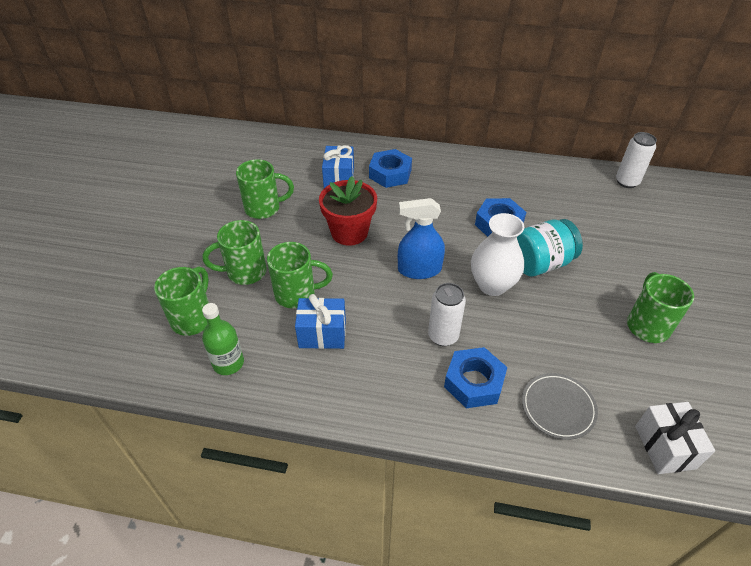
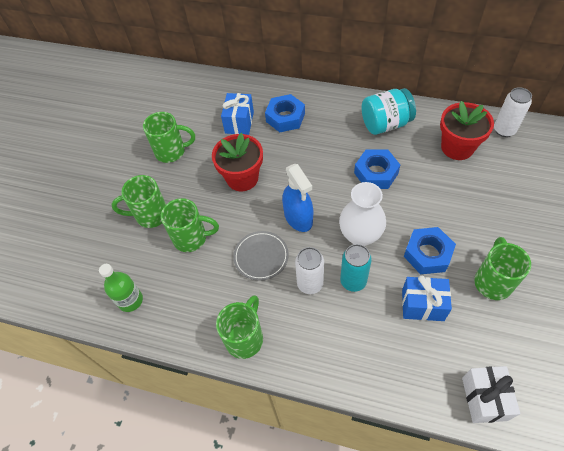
camera: 10 degrees right, 10 degrees up
(193, 318) = (105, 257): green mug -> green mug (245, 338)
(322, 334) = (209, 277): blue gift -> blue gift (422, 305)
(419, 270) = (298, 218): blue spray bottle -> blue spray bottle turned 120 degrees counterclockwise
(474, 382) = (330, 329): blue nut -> blue nut (427, 254)
(492, 331) = (353, 281): none -> turquoise can
(540, 263) = (407, 215): turquoise jar -> turquoise jar (385, 124)
(558, 407) = (398, 356): grey plate -> grey plate (261, 257)
(581, 198) = (457, 147): none -> red flower pot

